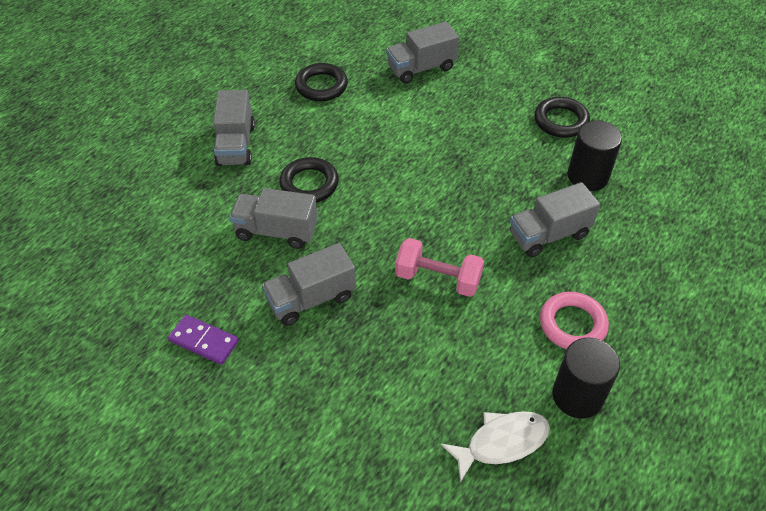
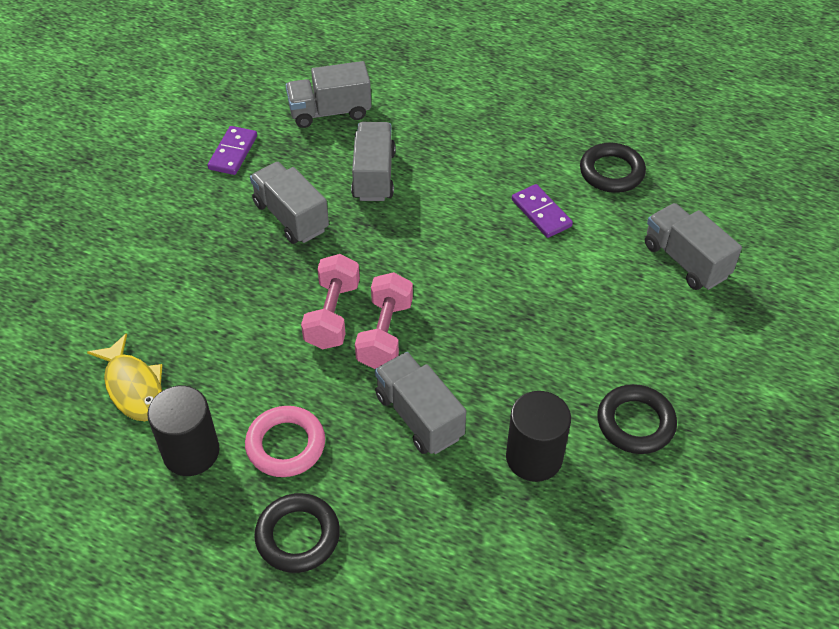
camera: 80 degrees right, 0 degrees up
(236, 145) = (489, 122): grey truck -> grey truck (330, 112)
(309, 184) = (447, 189): black ring -> black ring (298, 536)
(354, 132) = (541, 213): none -> purple domino
(464, 245) = (385, 334): none -> pink dumbbell
(501, 443) = (133, 387): white fish -> yellow fish

